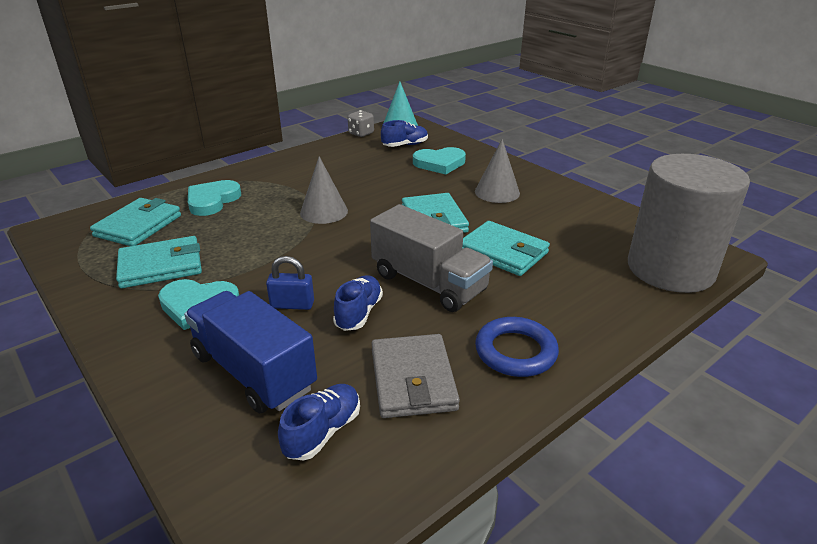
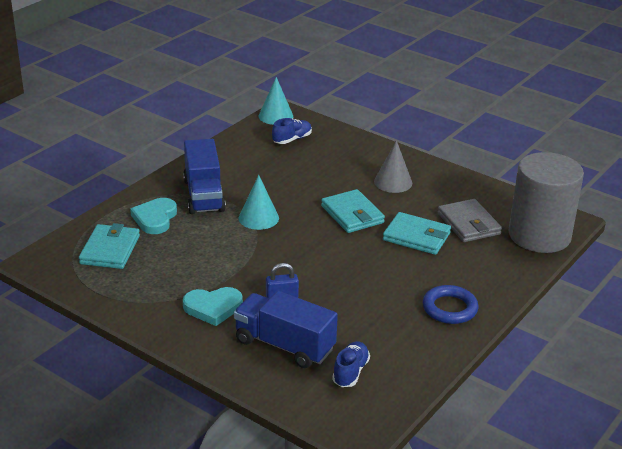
camera: 15 degrees left, 0 degrees up
(161, 266) = (159, 282): turquoise wallet -> none
(280, 184) = (204, 195): none -> blue truck
(324, 212) = (258, 218): grey cone -> turquoise cone
(359, 313) = (333, 297): blue shoe -> none
(361, 133) = (243, 129): grey dice -> none
(413, 379) = (391, 335): grey wallet -> grey wallet (468, 224)
(429, 283) = (372, 268): grey truck -> none
(439, 163) = (332, 157): turquoise heart -> none

